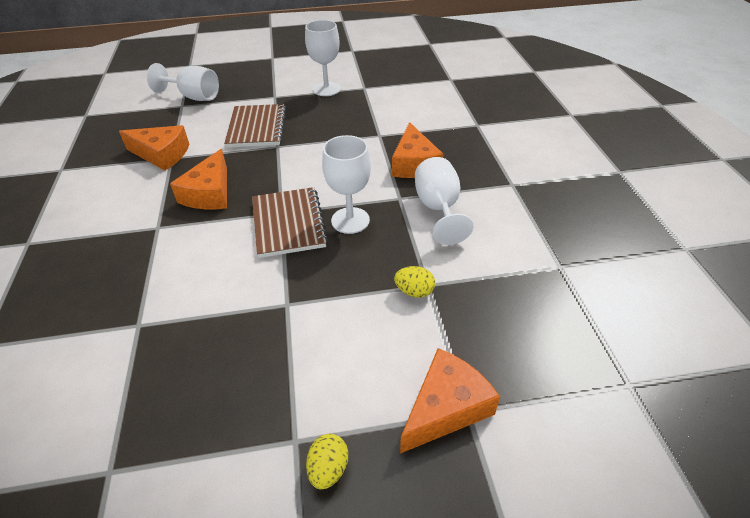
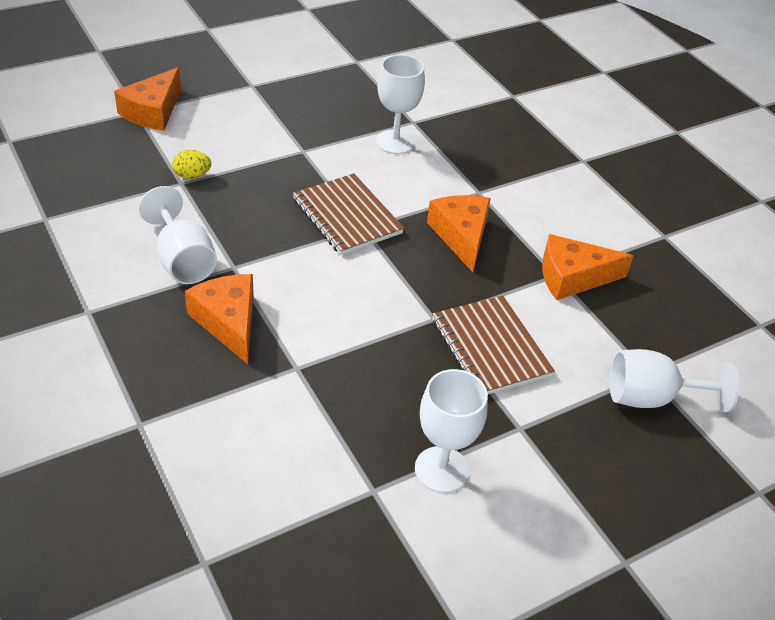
camera: 155 degrees right, 0 degrees up
(328, 469) = (224, 78): yellow egg -> none
(350, 220) = (281, 230): white goblet -> white goblet (395, 142)

